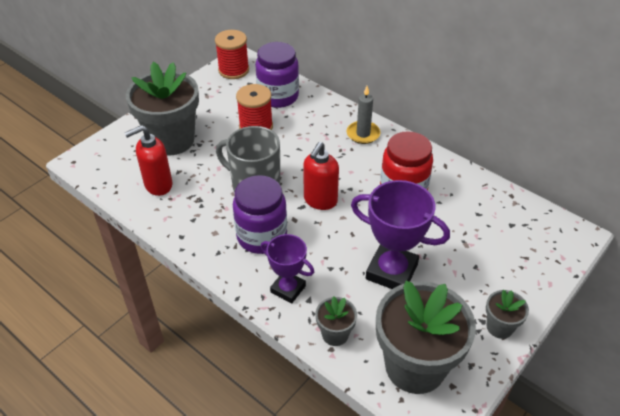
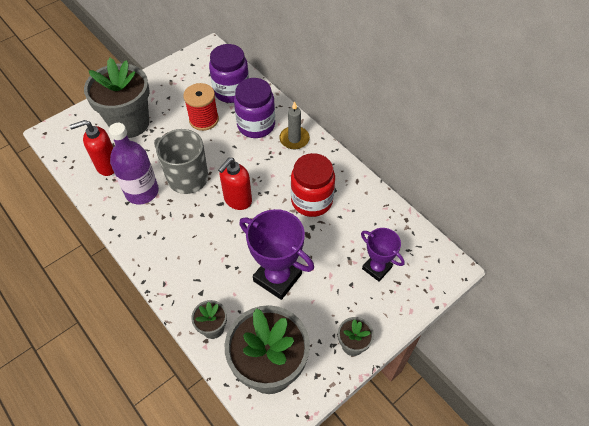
camera: 10 degrees right, 10 degrees up
(207, 206) = (142, 191): none -> purple bottle
(233, 70) = (201, 59): red spool -> none
(262, 236) = (179, 227): purple jar -> purple jar (256, 125)
(288, 289) = (186, 280): purple trophy -> purple trophy (376, 268)

